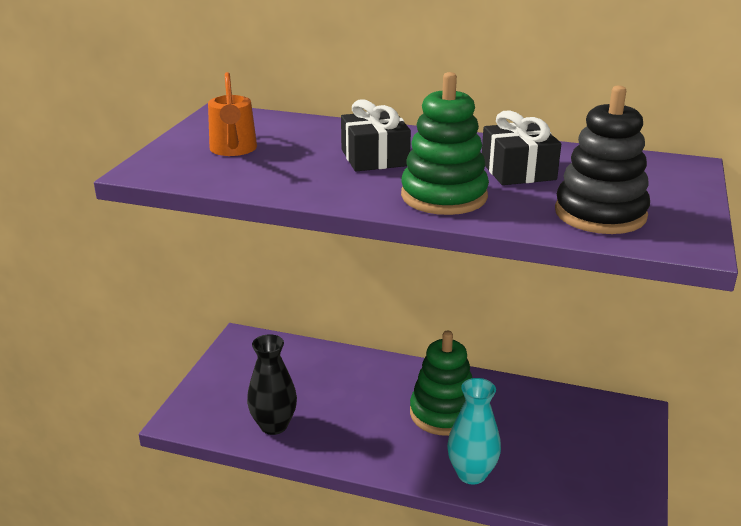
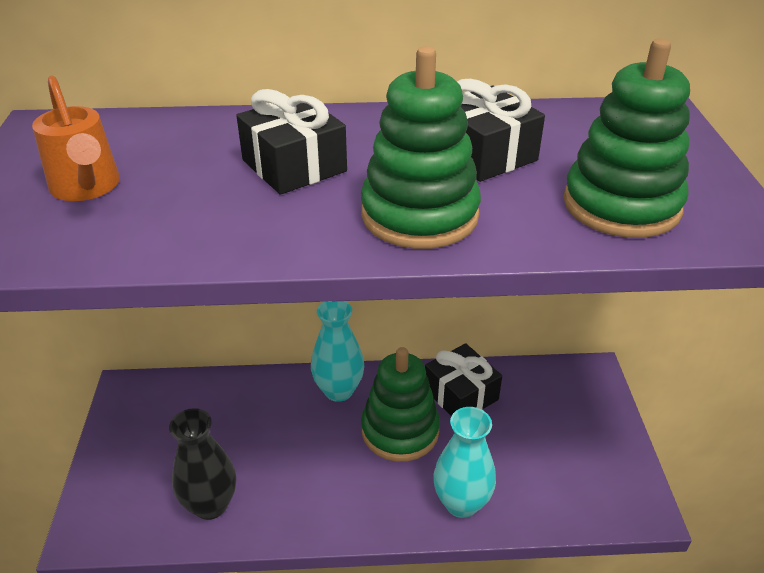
camera: 20 degrees left, 10 degrees up
(405, 375) = (338, 390): none -> turquoise vase
(507, 400) = (460, 394): none -> black gift
(600, 214) = (621, 205): black stacking toy -> green stacking toy

